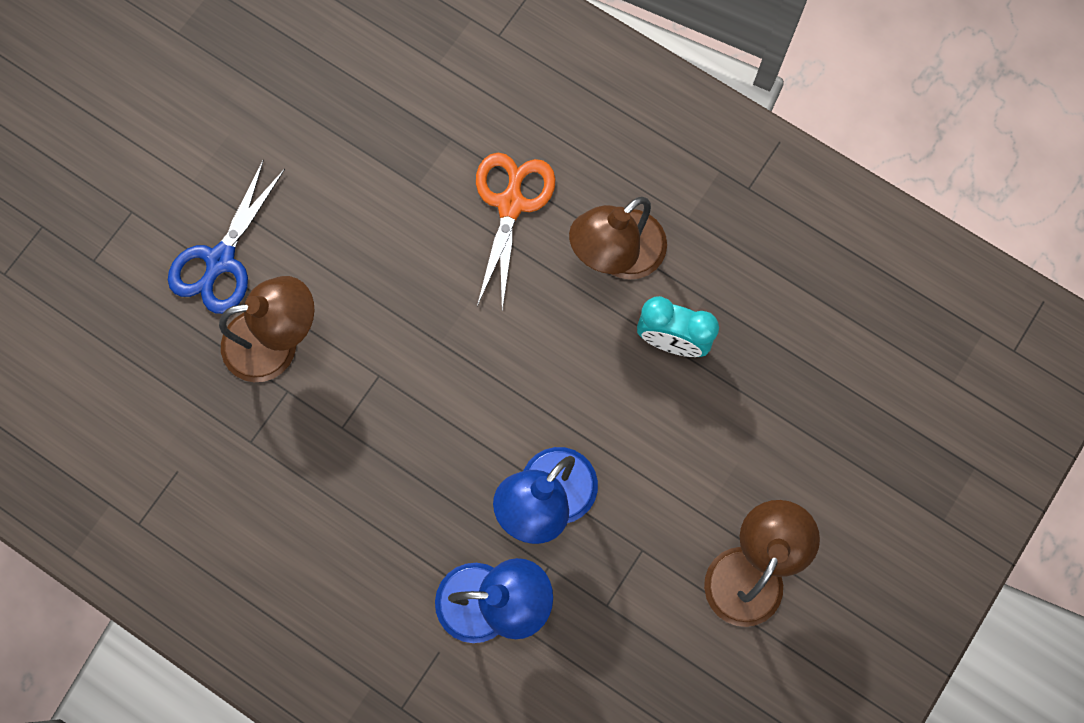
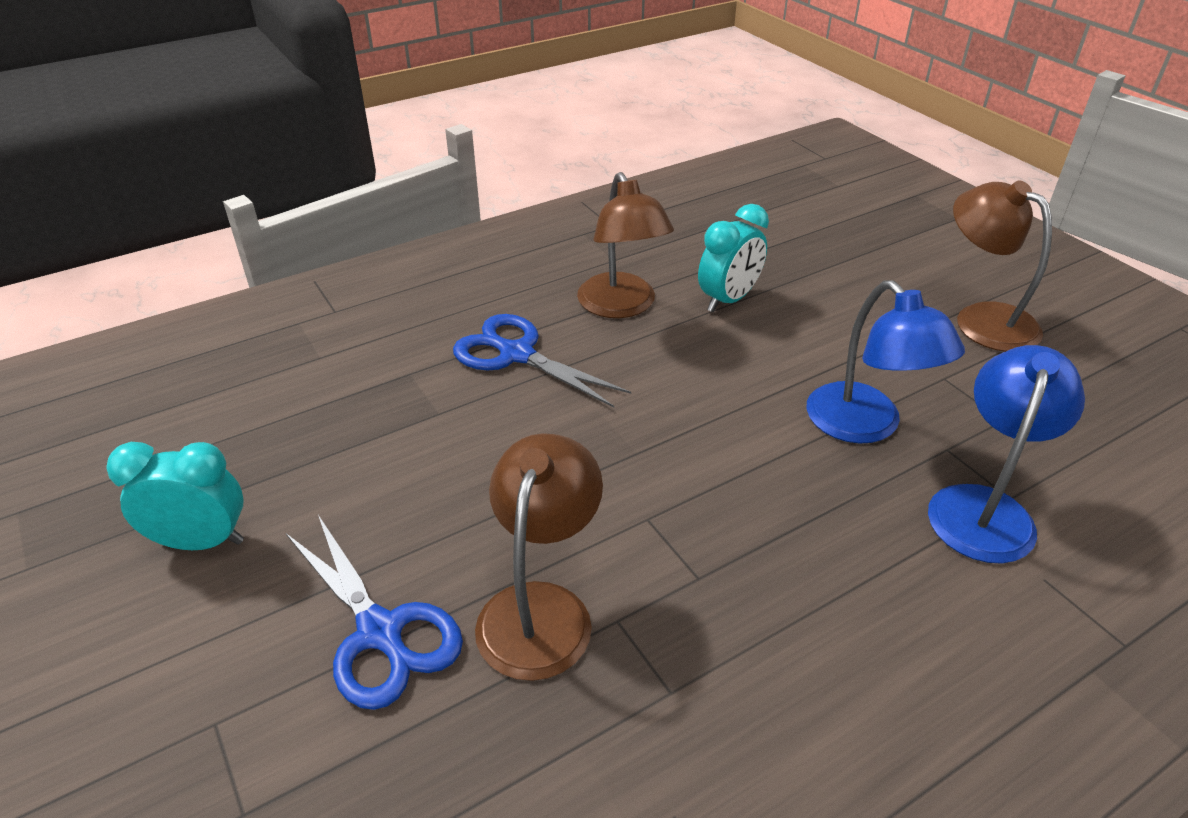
camera: 65 degrees left, 35 degrees down
(238, 114) = (201, 542): none -> turquoise clock
(511, 204) = (517, 354): orange scissors -> blue scissors

